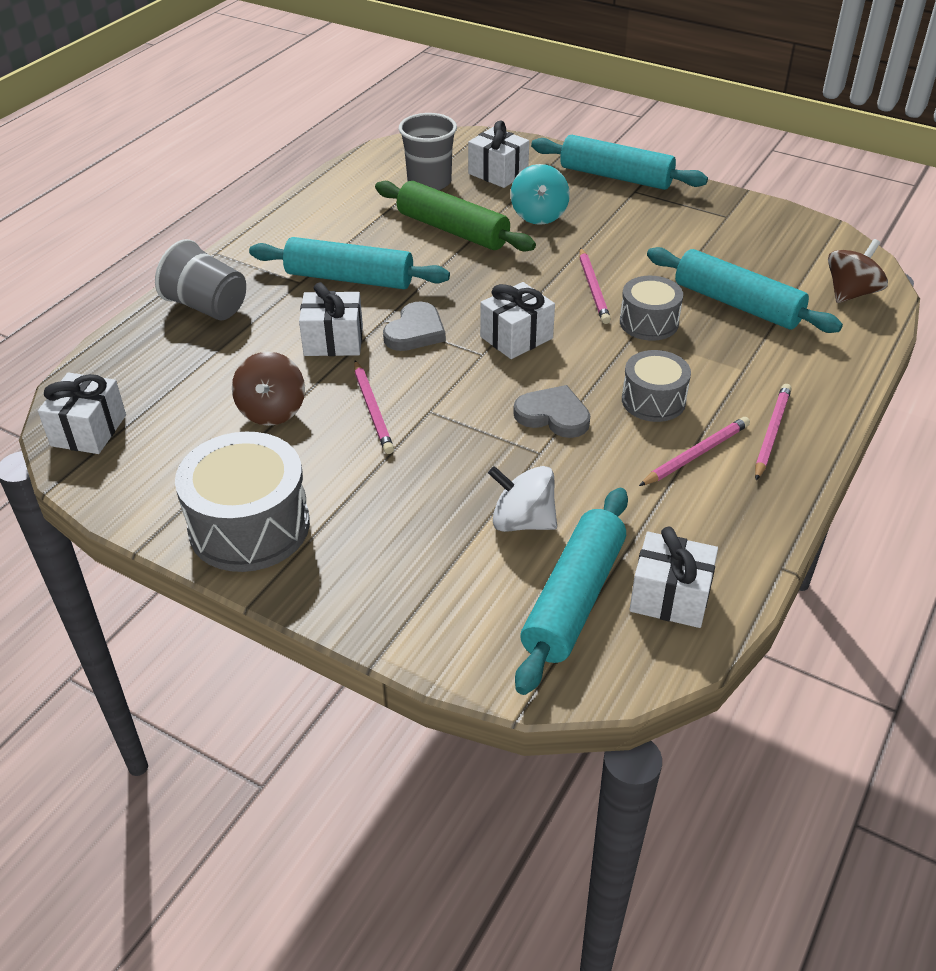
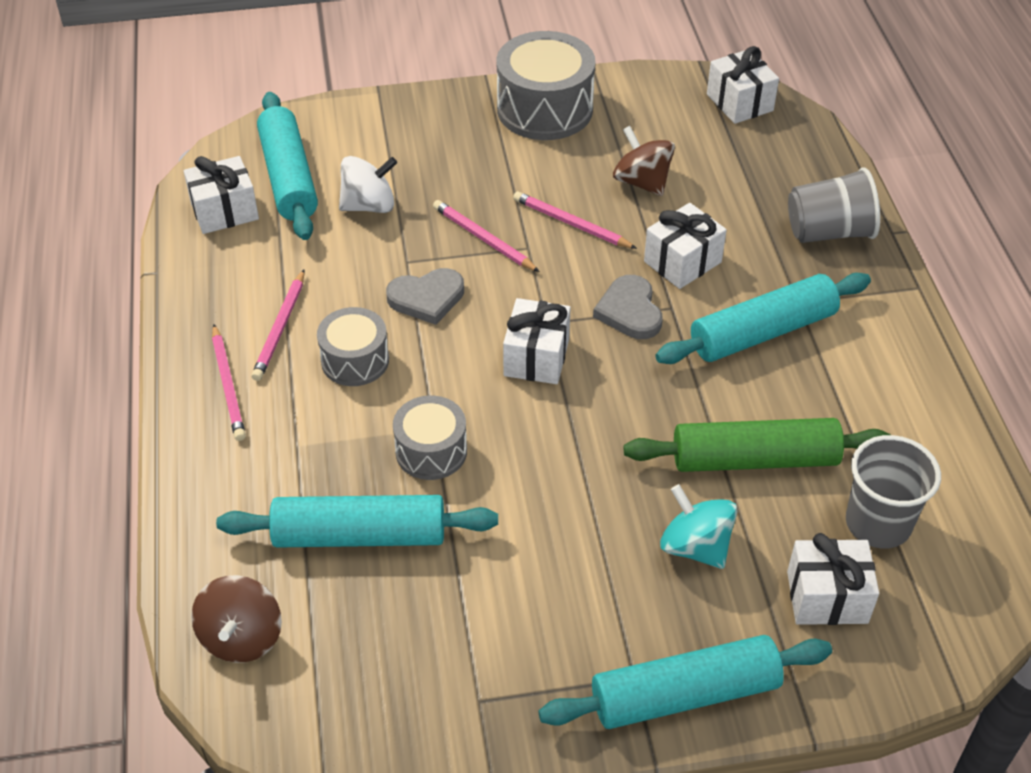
camera: 140 degrees right, 5 degrees up
(593, 288) = (526, 464): pink pencil -> pink pencil (484, 239)

